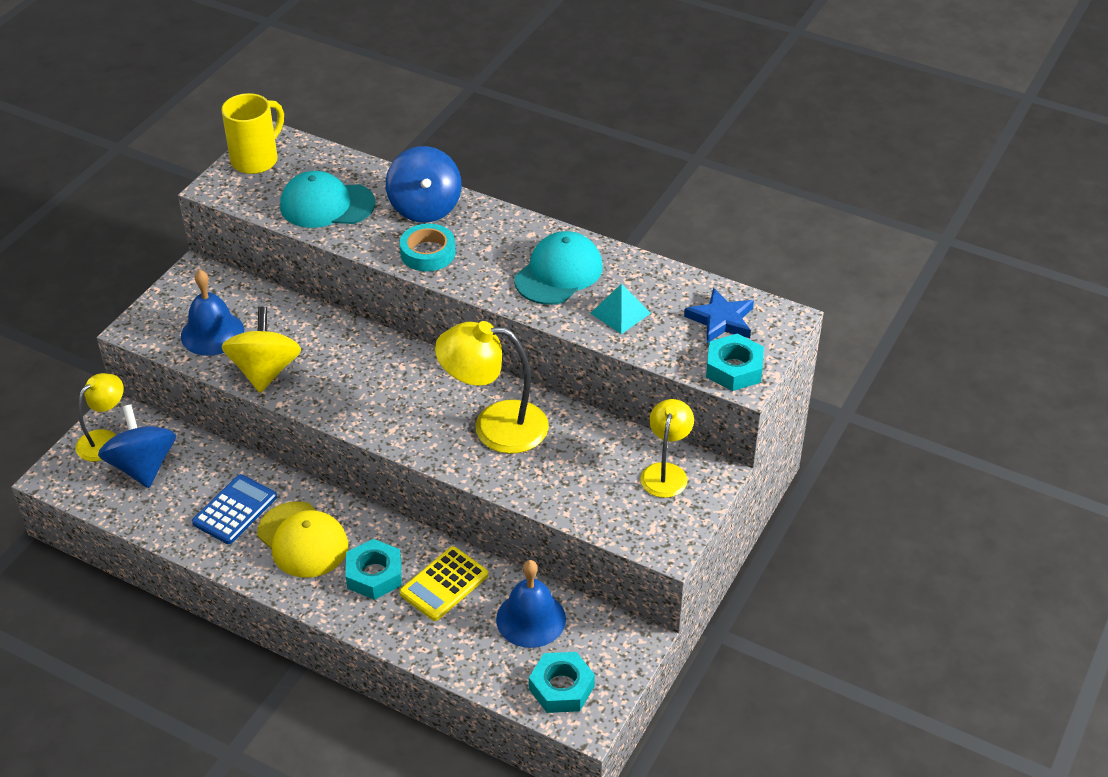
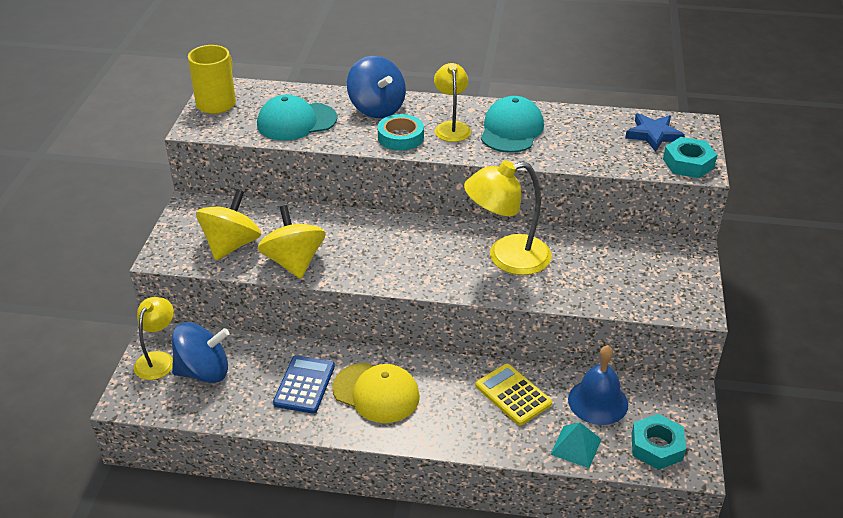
camera: 20 degrees left, 5 degrees down
(143, 466) = (203, 372): blue spinning top -> blue spinning top turned 120 degrees clockwise
(212, 333) = (231, 245): blue bell -> yellow spinning top
(374, 575) = (452, 403): turquoise nut -> none
(444, 584) = (513, 395): yellow calculator -> yellow calculator turned 120 degrees clockwise
(620, 313) = (577, 146): turquoise pyramid -> turquoise pyramid (576, 446)
(666, 472) = (657, 258): yellow lamp -> yellow lamp (451, 127)

